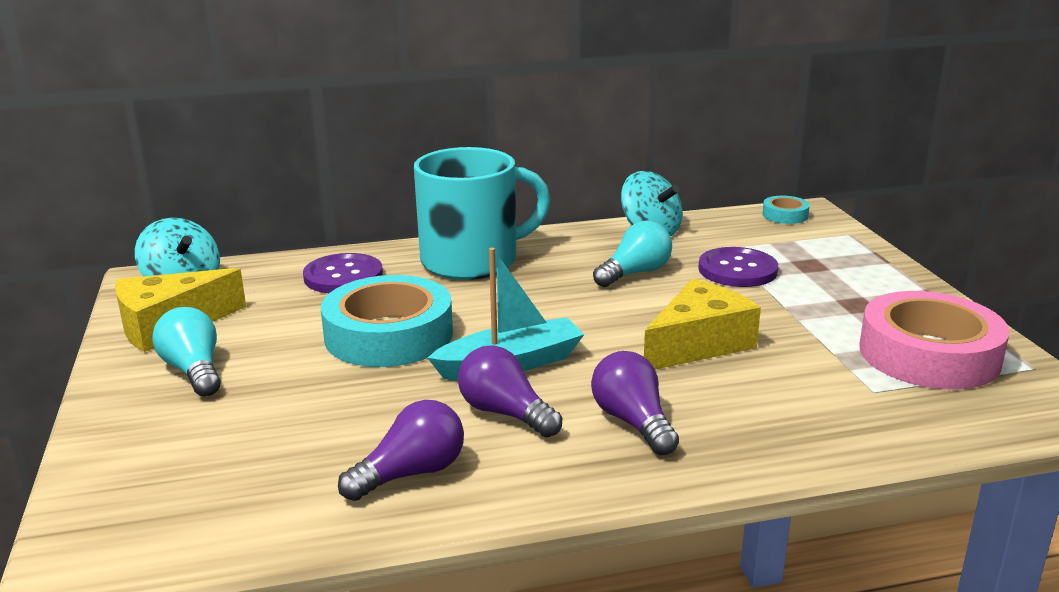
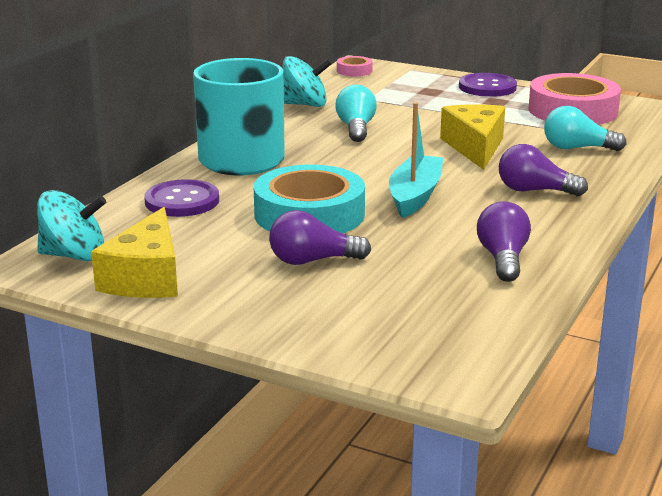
camera: 50 degrees left, 0 degrees up
(194, 371) = (246, 286): turquoise light bulb -> turquoise light bulb (577, 148)
(505, 413) = (473, 215): purple light bulb -> purple light bulb (313, 261)
(737, 270) = (403, 107): purple button -> purple button (487, 87)
(785, 215) = (354, 71): turquoise tape -> pink tape

